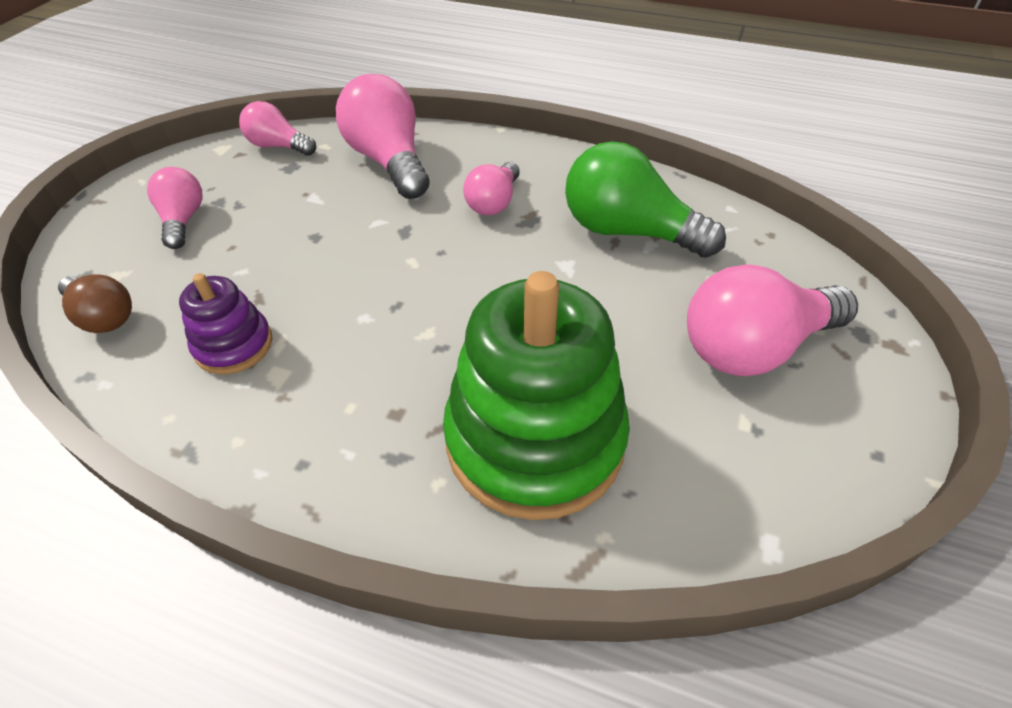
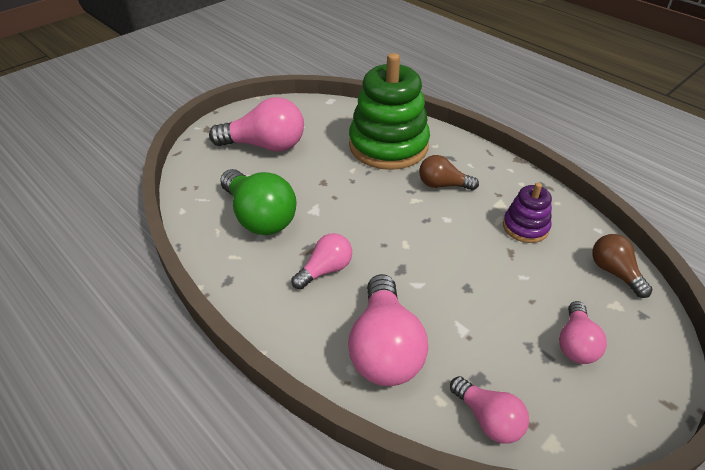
camera: 155 degrees left, 5 degrees down
(389, 379) = (442, 185): none -> brown light bulb

